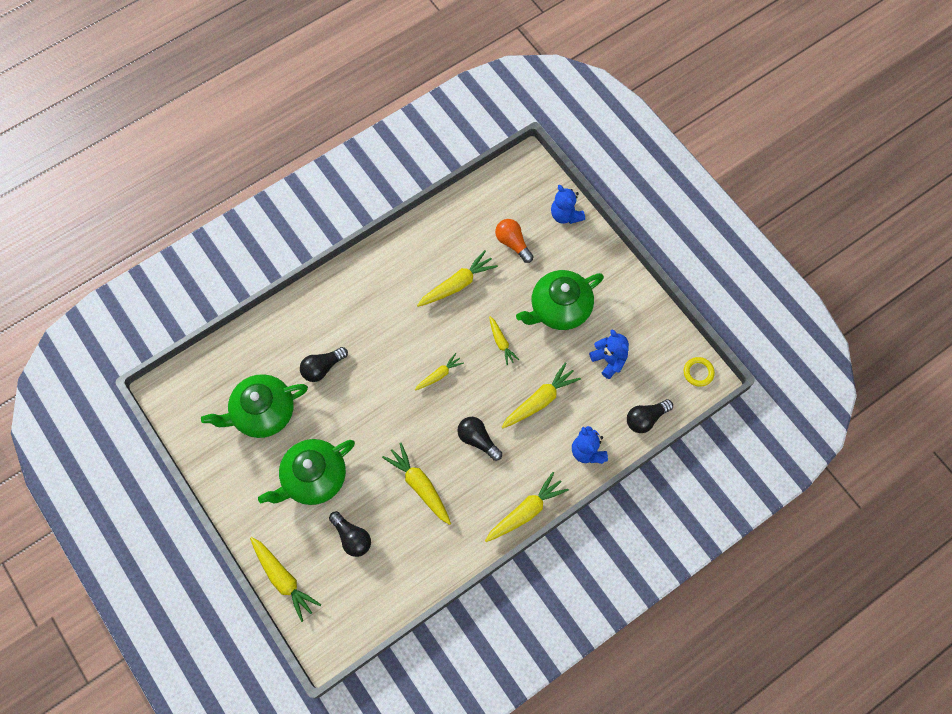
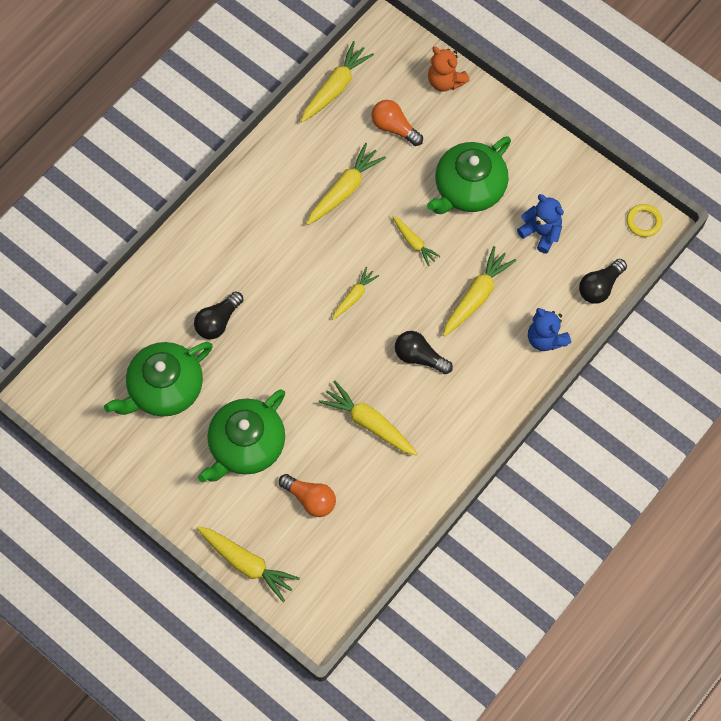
camera: 15 degrees left, 0 degrees up
(352, 537) = (310, 499): black light bulb -> orange light bulb
(526, 511) = (496, 421): yellow carrot -> yellow carrot (335, 87)
(565, 215) = (445, 81): blue teddy bear -> orange teddy bear

